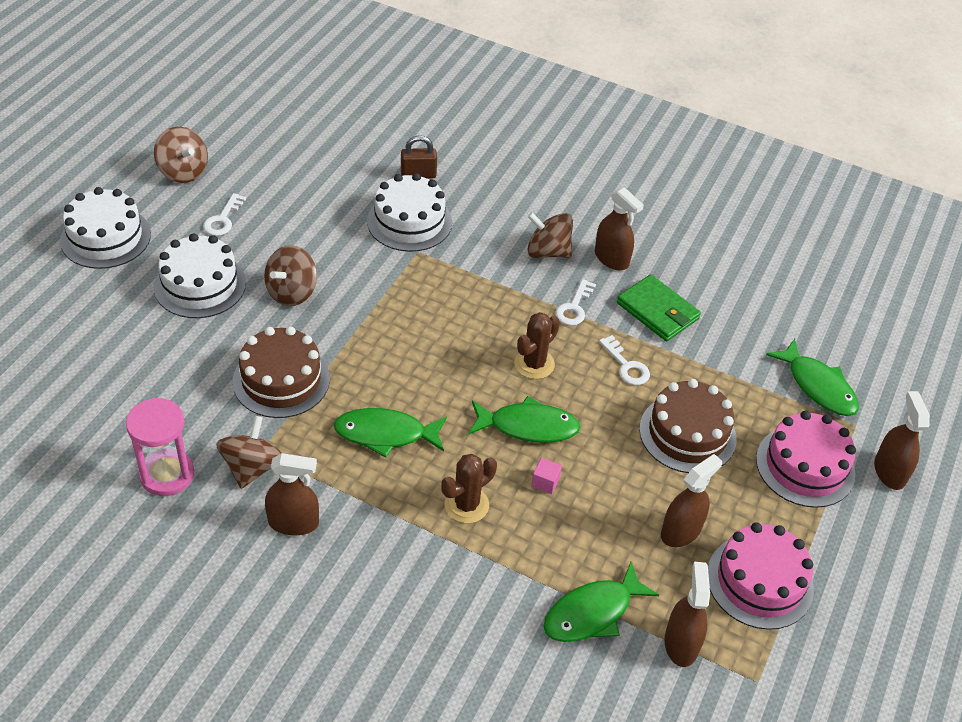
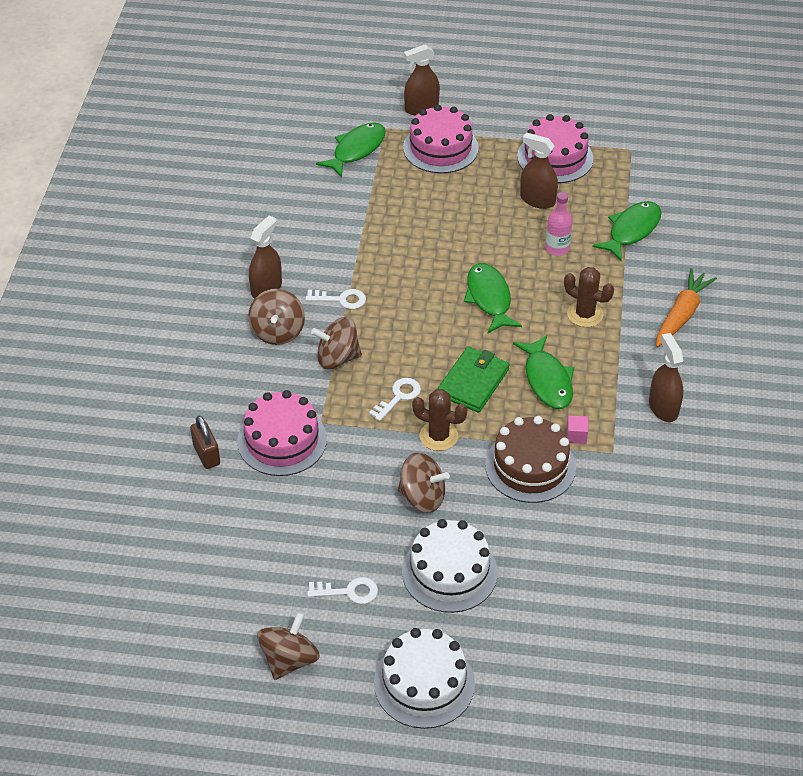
camera: 105 degrees left, 0 degrees up
(167, 474) = (670, 504): pink hourglass -> none
(252, 467) = (630, 451): brown spinning top -> brown spinning top (337, 358)
(409, 221) = (282, 440): white cake -> pink cake
(424, 604) = (681, 314): none -> orange carrot
(534, 364) = (421, 310): brown cactus -> brown cactus (438, 436)
(545, 482) = (537, 277): pink cube -> pink cube (576, 435)
(586, 519) = (557, 248): none -> pink bottle
(592, 612) = (631, 230): green fish -> green fish turned 90 degrees counterclockwise
(626, 365) = (392, 255): white key -> white key (398, 397)
(657, 311) = (319, 248): green wallet -> green wallet (473, 382)
(681, 643) = (627, 186): brown spray bottle -> none
(687, 434) = (444, 210): brown cake -> none

